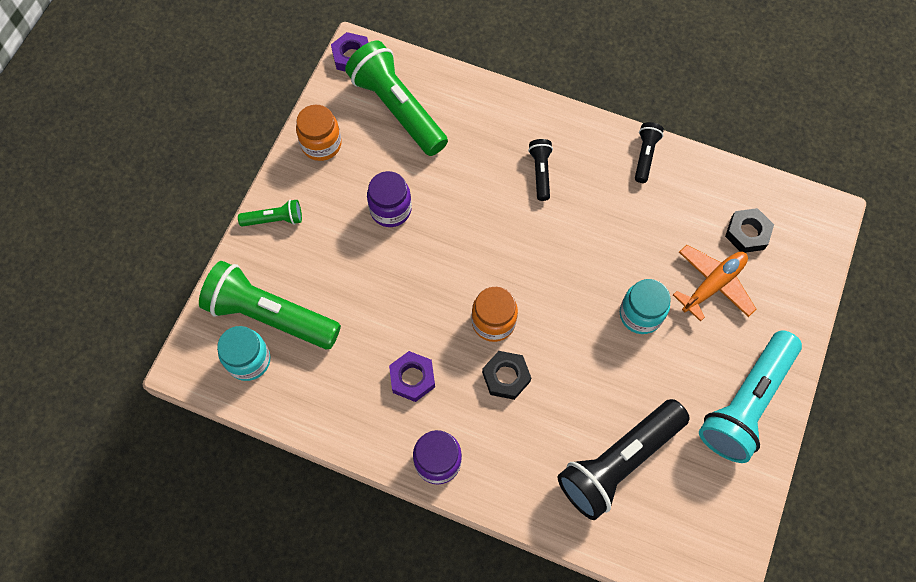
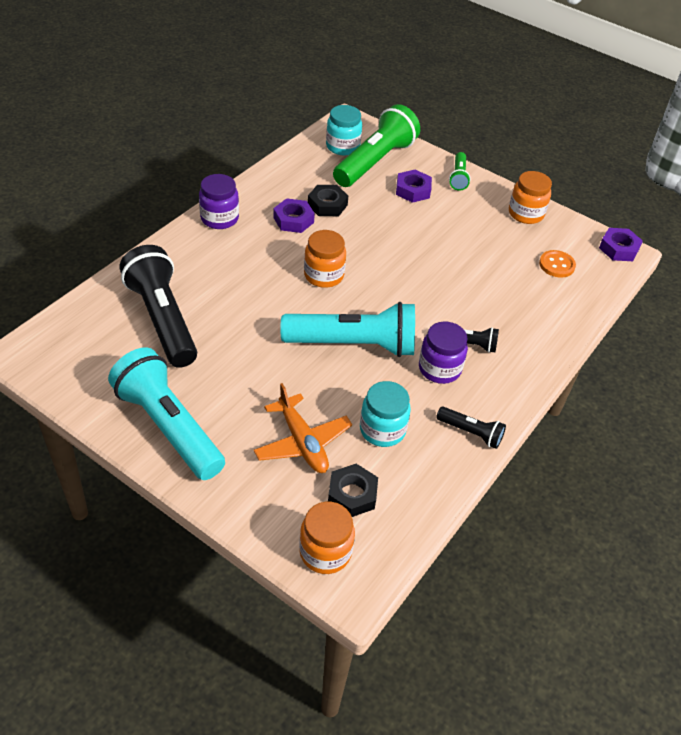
camera: 100 degrees right, 20 degrees down
(315, 263) = (413, 190): none -> purple nut
(390, 209) = (451, 239): purple jar -> purple jar (439, 369)
(398, 109) = (556, 265): green flashlight -> orange button
(506, 377) = (271, 271): black nut -> black nut (327, 205)
(580, 270) = (353, 344): none -> turquoise flashlight
(640, 314) = (292, 375): turquoise jar -> turquoise jar (382, 430)
(808, 240) = (325, 552): none -> orange jar

